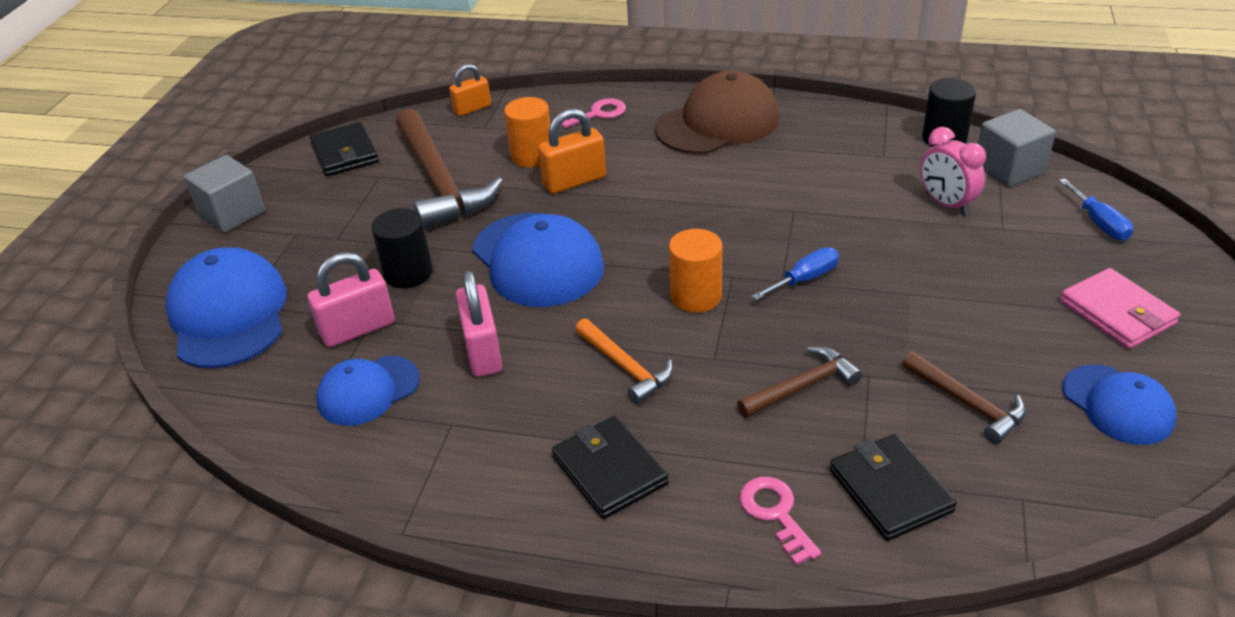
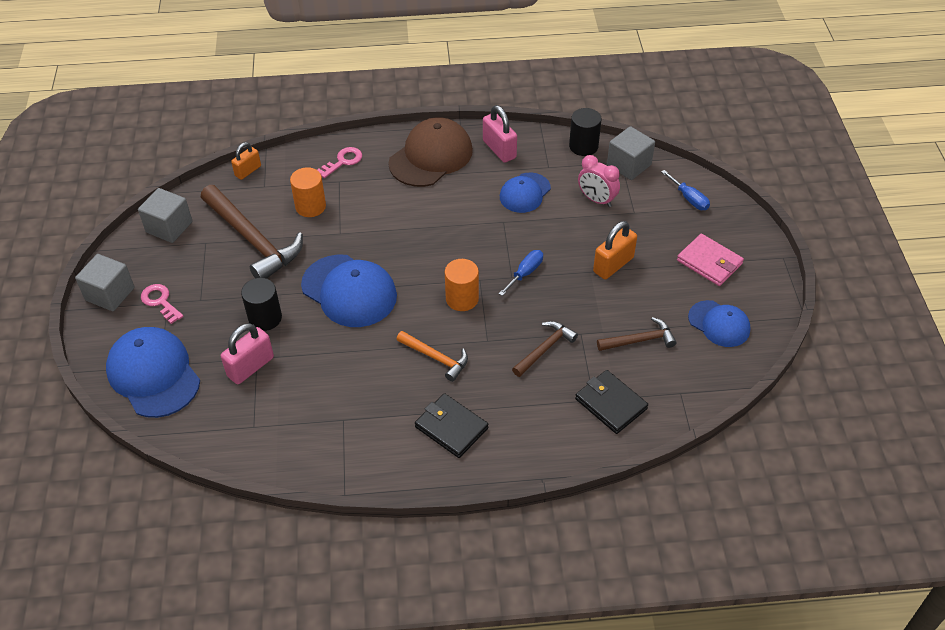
camera: 20 degrees left, 10 degrees up
(345, 153) = (169, 227): black wallet -> grey cube
(368, 391) = (279, 409): blue cap -> blue cap (525, 193)
(483, 352) = (341, 366): pink padlock -> pink padlock (499, 149)
(574, 181) = (349, 223): orange padlock -> orange padlock (613, 265)
(775, 514) = (553, 432): pink key -> pink key (160, 301)
(967, 403) = (639, 340): brown hammer -> brown hammer turned 45 degrees counterclockwise

